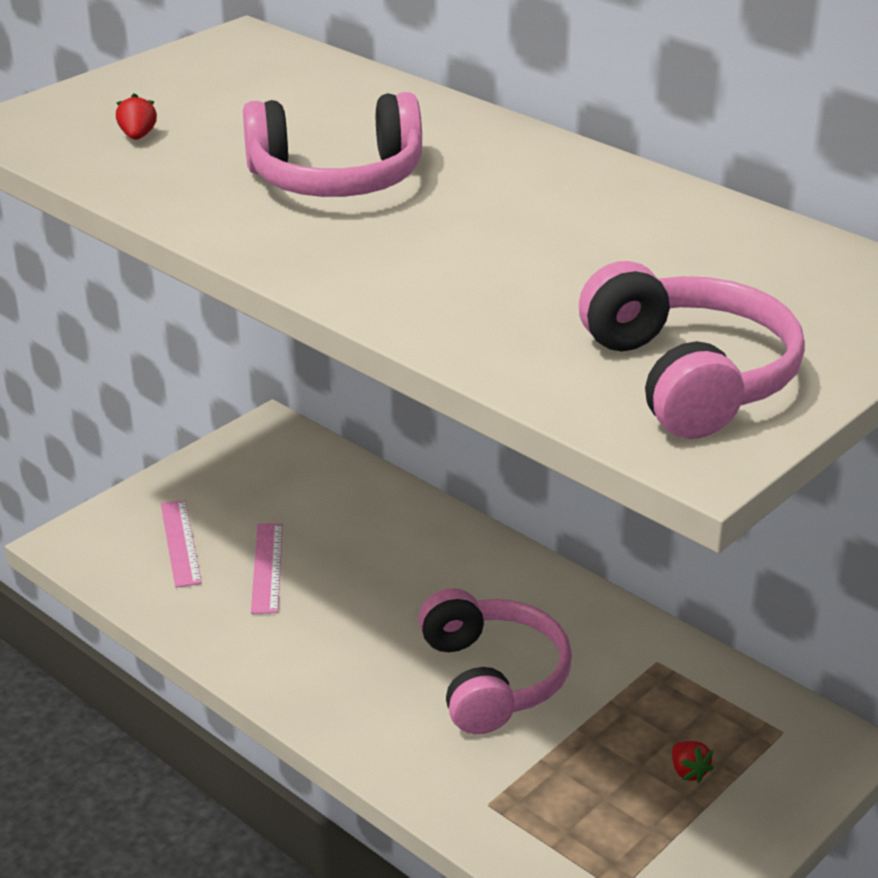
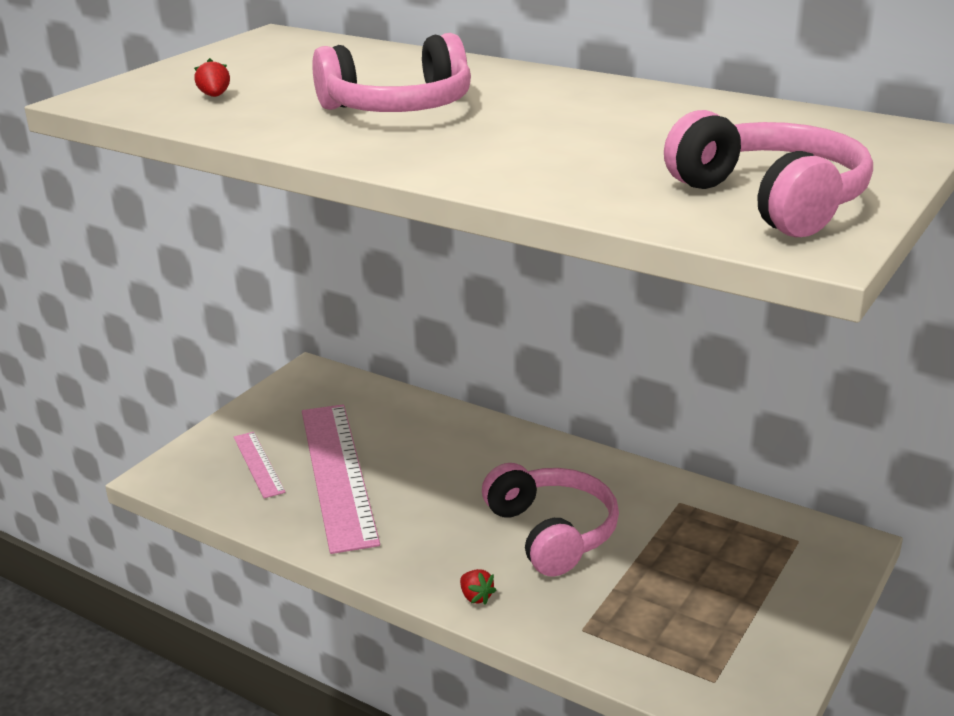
camera: 10 degrees left, 5 degrees down
(267, 567) = (338, 473): pink ruler -> pink ruler, size x2.09
(688, 772) = (736, 581): red strawberry -> red strawberry (476, 597)

